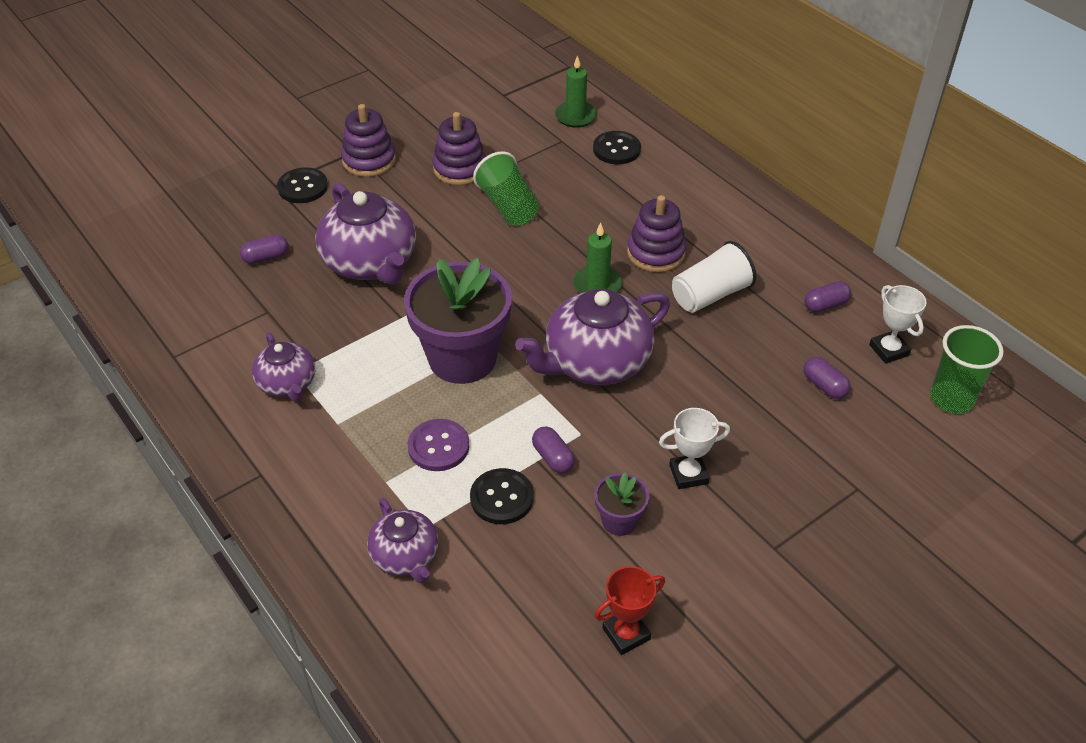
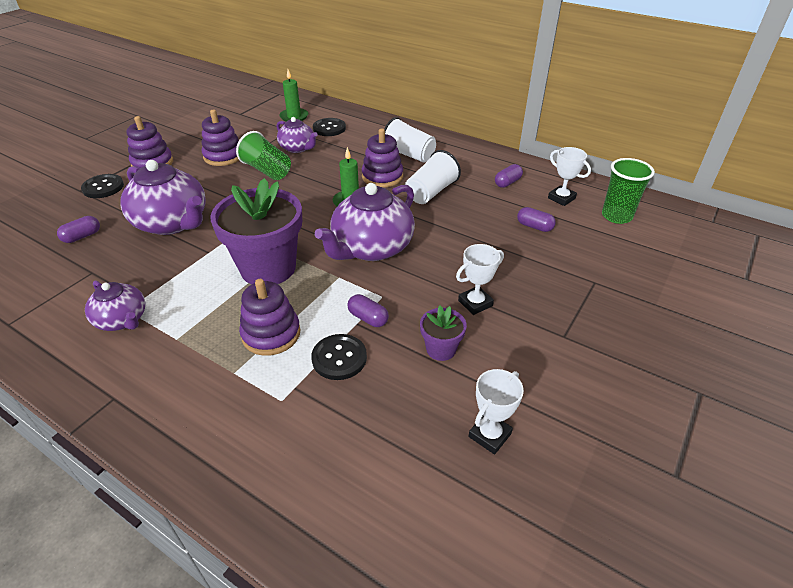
camera: 20 degrees left, 5 degrees down
(405, 556) = (272, 429): purple teapot -> purple teapot (298, 148)
(438, 446) = (271, 334): purple button -> purple stacking toy
(626, 634) = (489, 435): red trophy -> white trophy
(708, 223) = (408, 155): none -> white cup

